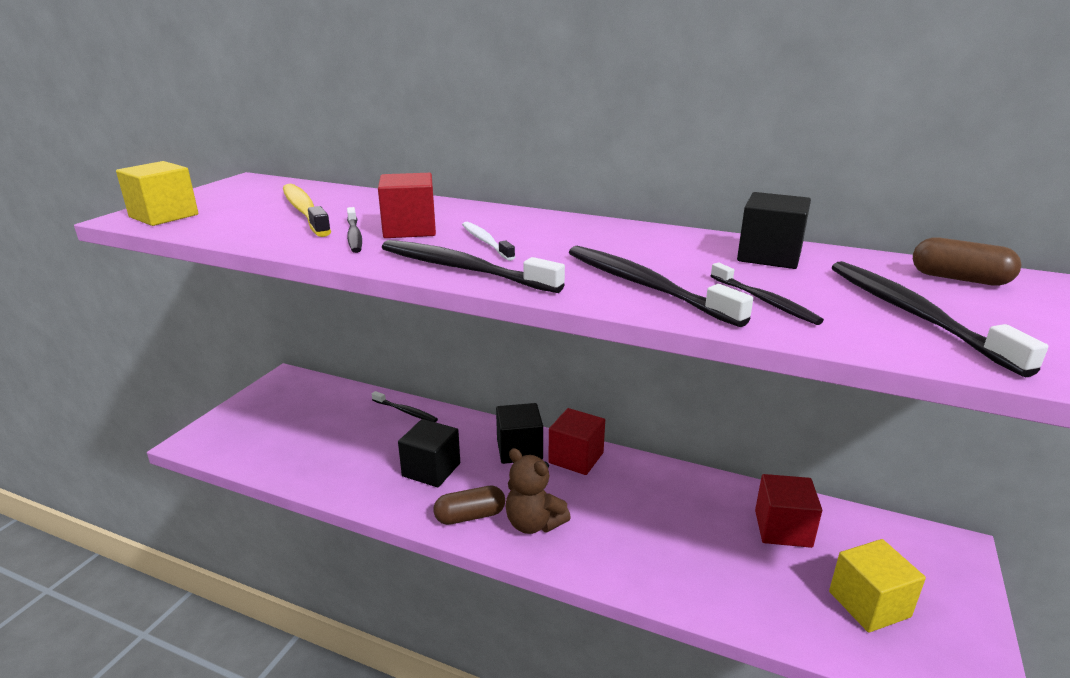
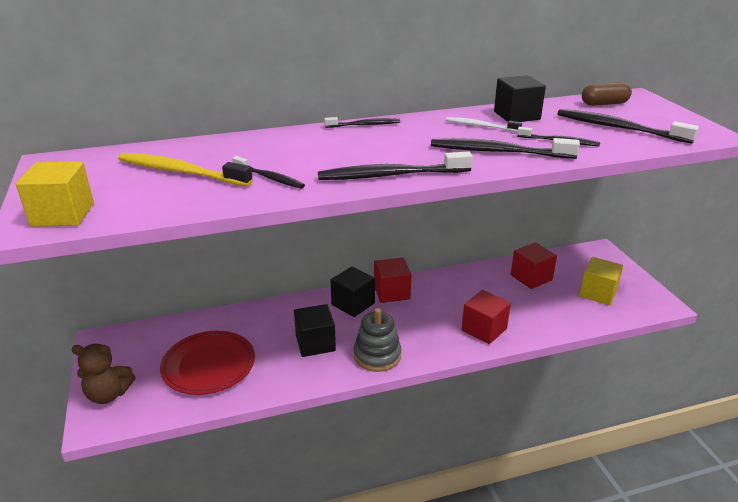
camera: 40 degrees left, 5 degrees up
(323, 440) = (209, 365): none -> red plate
(406, 411) = (242, 317): black toothbrush -> black toothbrush (364, 125)
(409, 229) = (295, 161): red cube -> red cube (484, 329)
(470, 516) = (377, 355): brown capsule -> grey stacking toy
(486, 242) = (363, 153): white toothbrush -> white toothbrush (480, 126)
(533, 523) = (417, 340): brown teddy bear -> brown teddy bear (108, 394)

